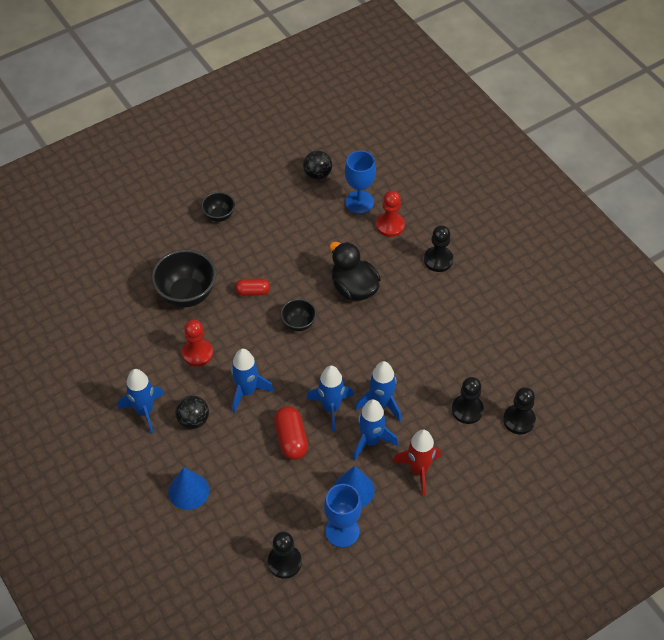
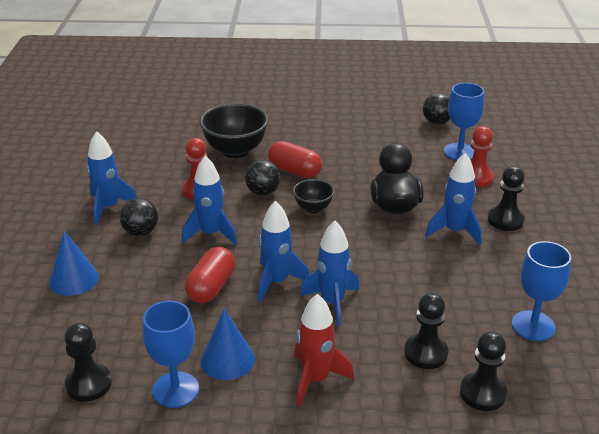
camera: 35 degrees right, 20 degrees down
(219, 216) = (319, 116): black bowl -> none
(248, 328) = (263, 192): none -> black ball
(253, 292) = (294, 171): red capsule -> red capsule, size x1.52
(371, 441) = (289, 328): blue rocket -> blue rocket (454, 231)
(514, 349) = (533, 326): none -> blue goblet

